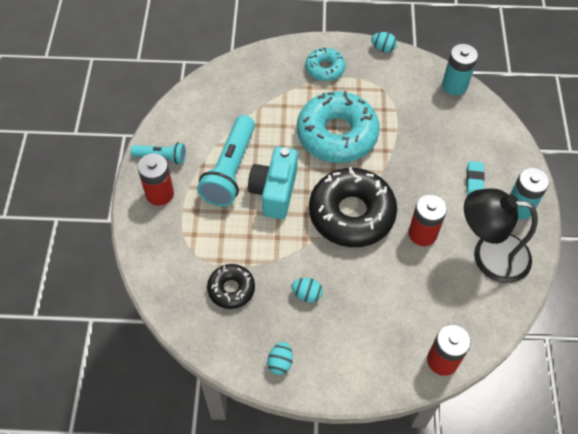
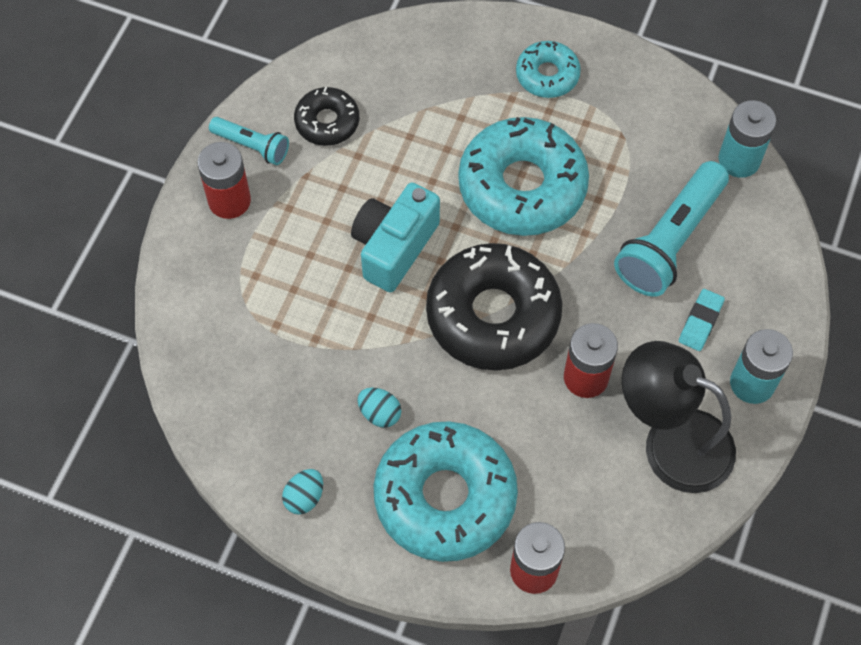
camera: 20 degrees right, 5 degrees up
(230, 170) = (342, 195): turquoise flashlight -> turquoise flashlight (670, 241)
(231, 289) = (277, 372): black donut -> black donut (327, 122)
(369, 333) = (445, 497): none -> turquoise donut
(383, 48) = (652, 67): turquoise egg -> none

